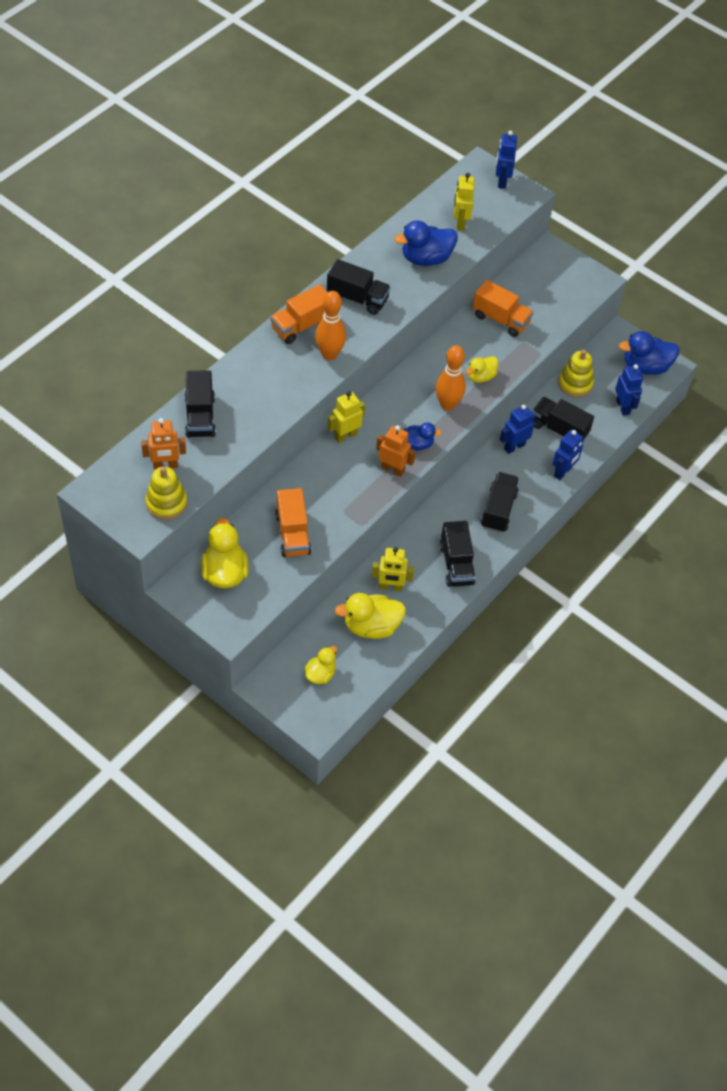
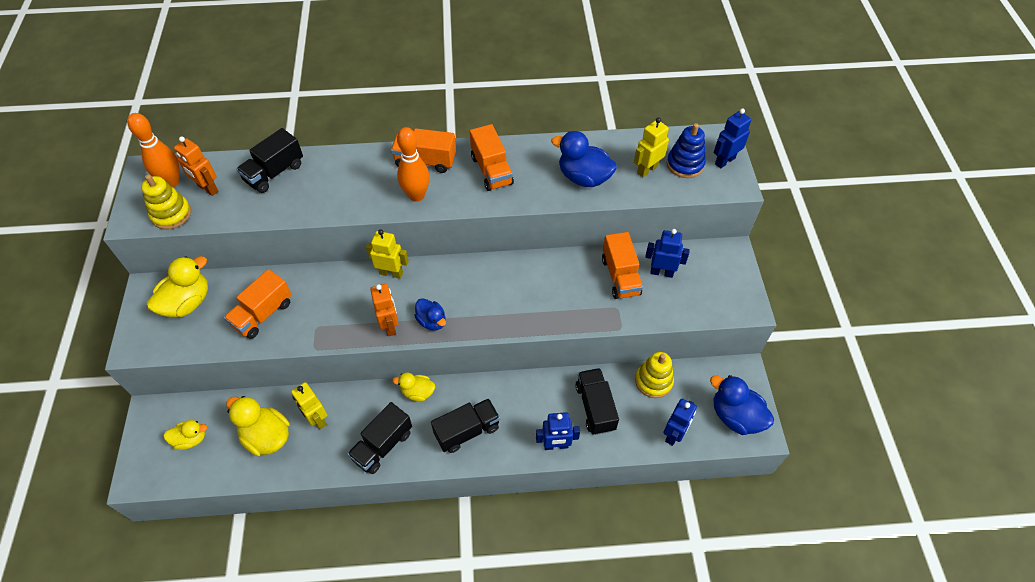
camera: 50 degrees right, 0 degrees up
(357, 298) = (491, 170): black truck -> orange truck
(447, 405) = (494, 310): orange bowling pin -> orange bowling pin (172, 181)
(479, 201) = (685, 164): none -> blue stacking toy
(480, 377) = (547, 309): yellow duck -> yellow duck (417, 392)
(514, 446) = (541, 391): blue robot -> blue robot (661, 272)

